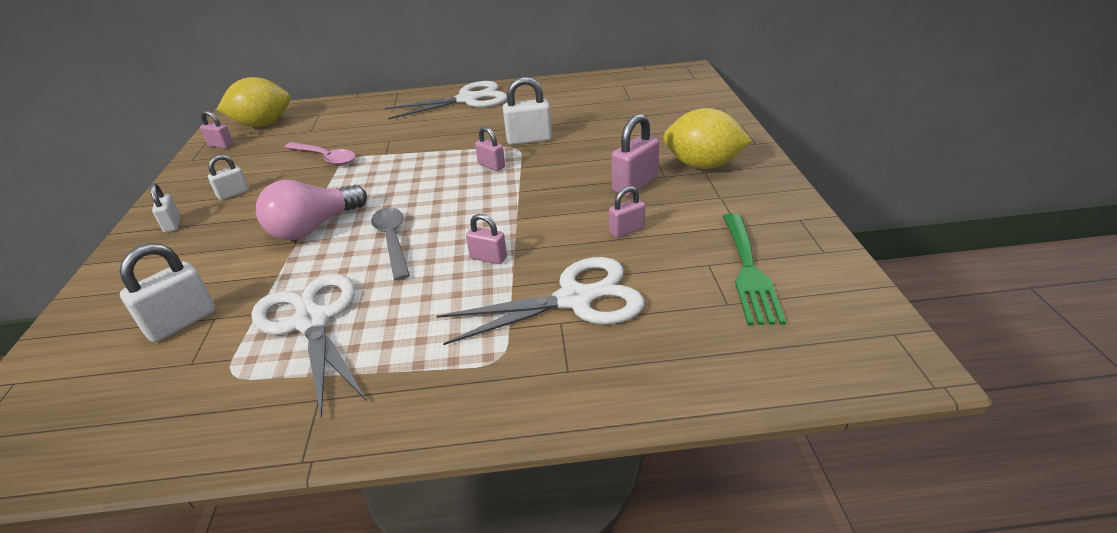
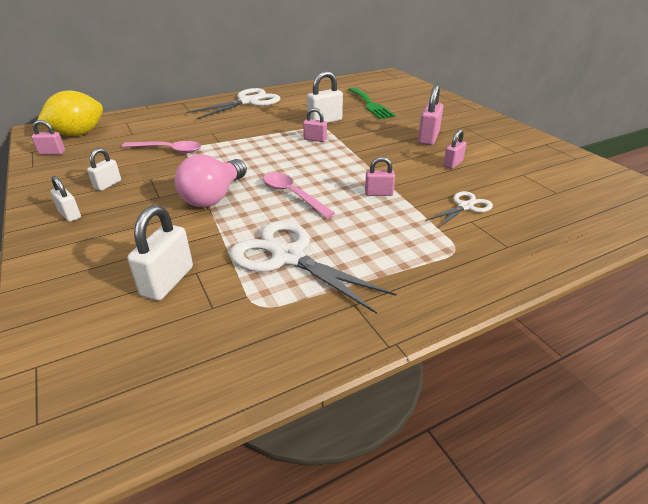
camera: 25 degrees left, 0 degrees up
(392, 241) = (293, 195): grey spoon -> pink spoon
(574, 299) = (465, 207): white scissors -> white scissors, size x0.54
(703, 165) = (458, 123): yellow lemon -> none
(749, 271) = (549, 174): green fork -> green fork (370, 105)

